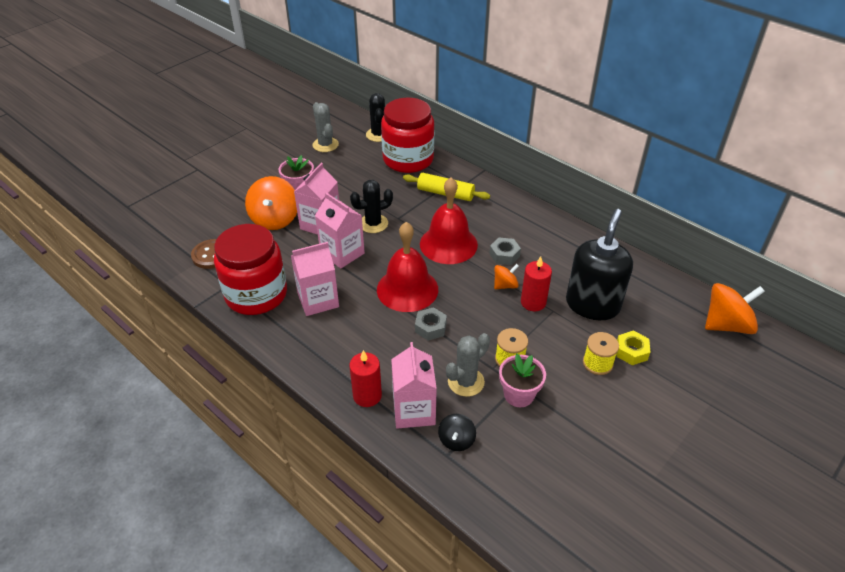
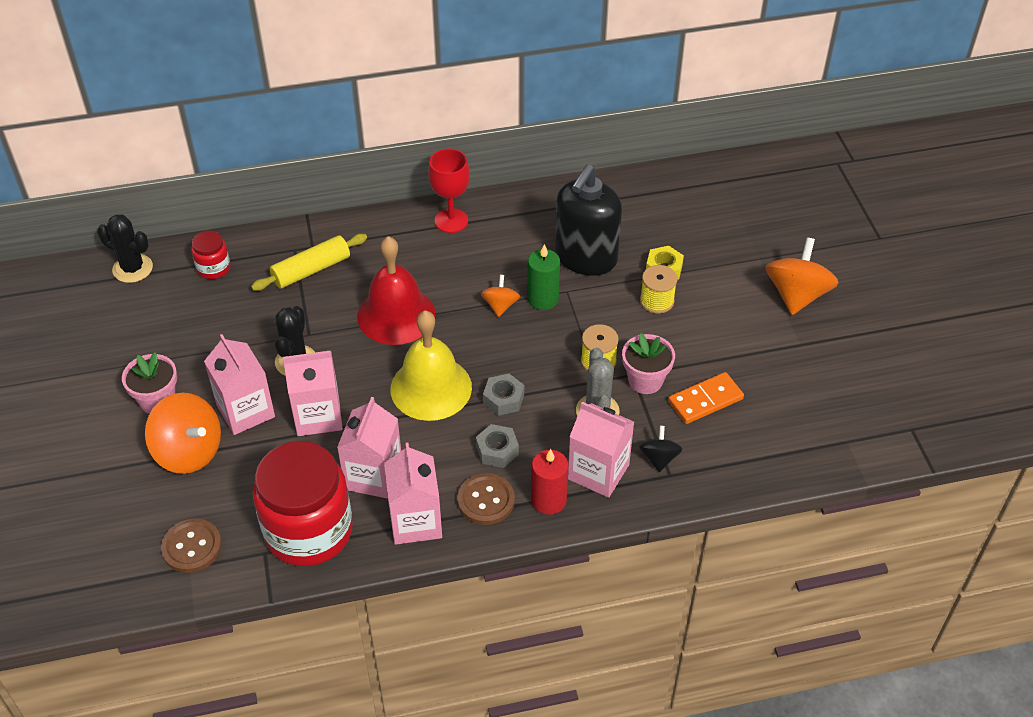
camera: 55 degrees left, 5 degrees up
(298, 337) = (415, 521): none -> pink carton
(325, 145) = (93, 330): grey cactus -> none
(341, 363) = (486, 500): none -> brown button
(407, 289) = (431, 388): red bell -> yellow bell
(408, 159) = (213, 268): red jar -> red jar, size x0.45
(456, 440) = (659, 458): black spinning top -> black spinning top turned 135 degrees counterclockwise
(504, 255) = (457, 280): grey nut -> grey nut (497, 450)
(533, 302) = (543, 299): red candle -> green candle
(536, 441) = (705, 400): none -> orange domino
(548, 227) = (451, 221): none -> red goblet
(592, 304) = (585, 258): black soap dispenser -> black soap dispenser turned 120 degrees counterclockwise
(726, 325) = (689, 186): orange spinning top -> orange spinning top (796, 295)

